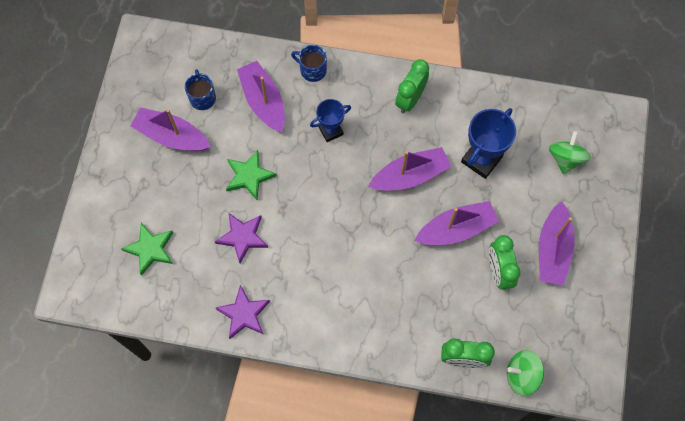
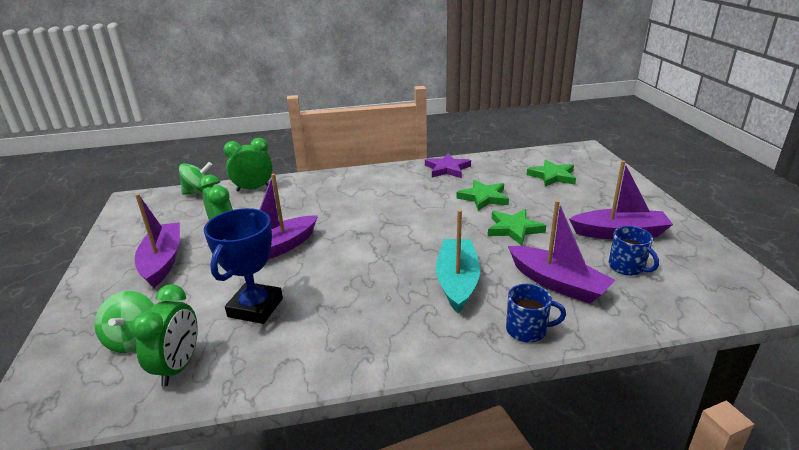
camera: 160 degrees right, 40 degrees down
(243, 237) = (483, 198): purple star -> green star
(331, 131) = (457, 281): blue trophy -> turquoise boat
(410, 99) = (373, 339): green clock -> green clock (178, 367)
(410, 175) = (342, 272): purple boat -> none

